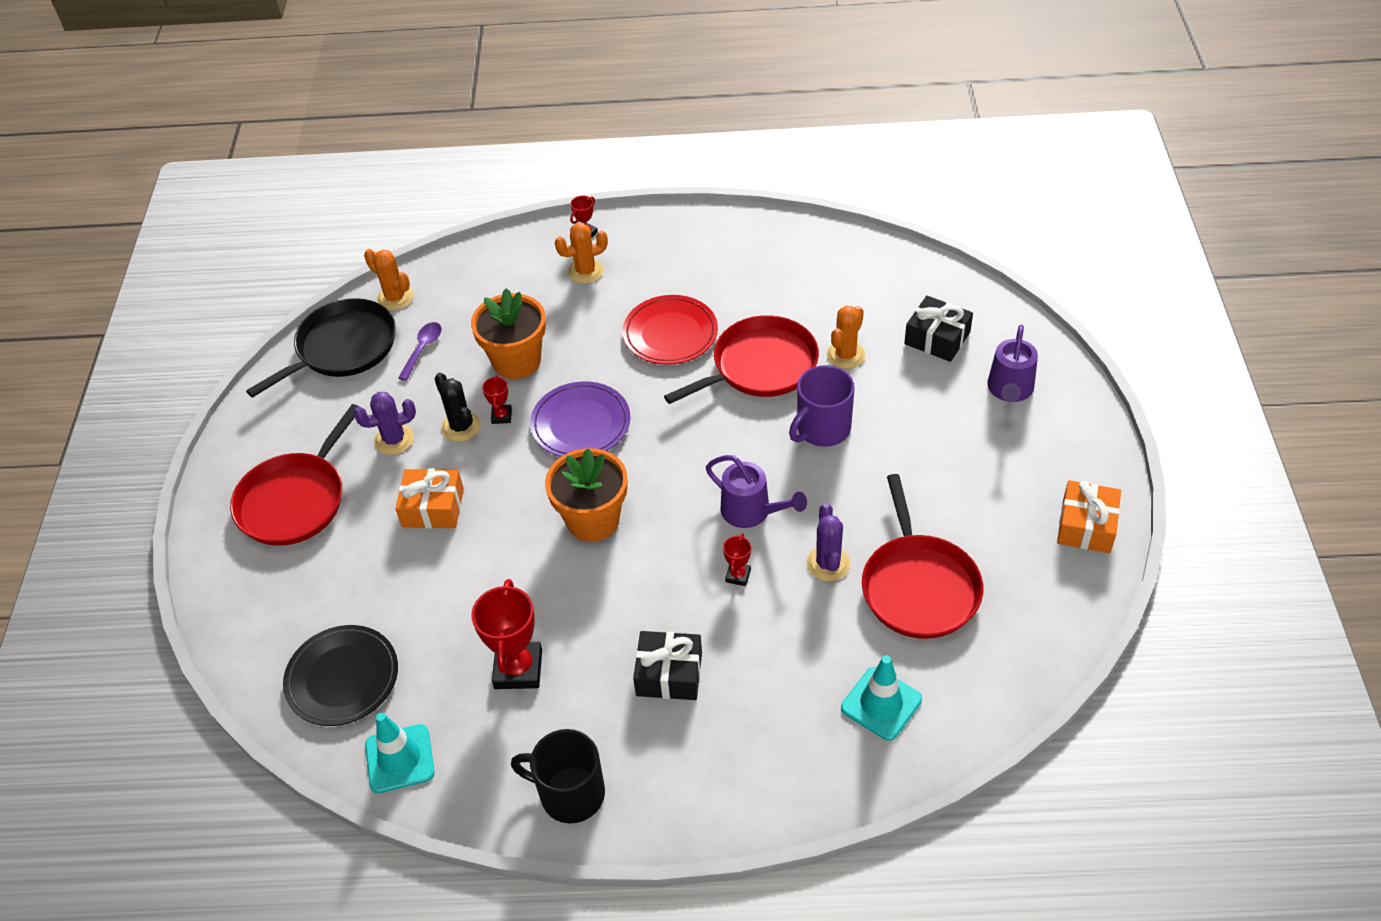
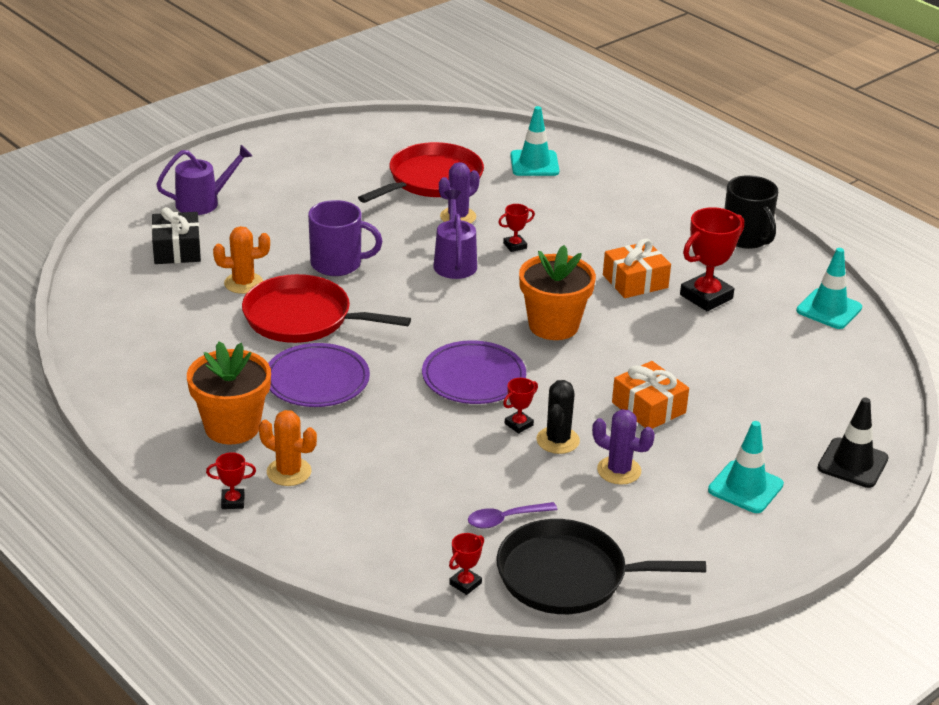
camera: 135 degrees left, 15 degrees down
(235, 590) = (852, 463): none -> black traffic cone
(295, 500) = (745, 487): red pan -> turquoise traffic cone
(342, 678) = (824, 365): black plate -> none
(395, 298) = (465, 583): orange cactus -> red trophy
(517, 361) = (450, 451): orange flower pot -> orange flower pot (232, 427)
(669, 674) = (622, 239): black gift -> none
(670, 334) = (317, 380): red plate -> purple plate
(1086, 526) = (304, 141): orange gift -> orange gift (635, 281)

